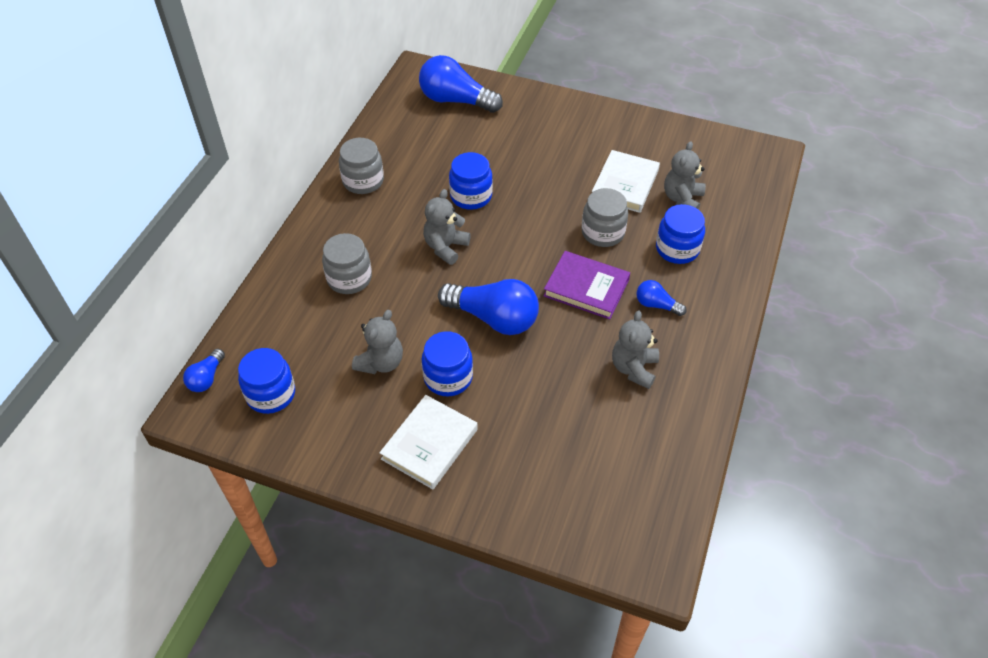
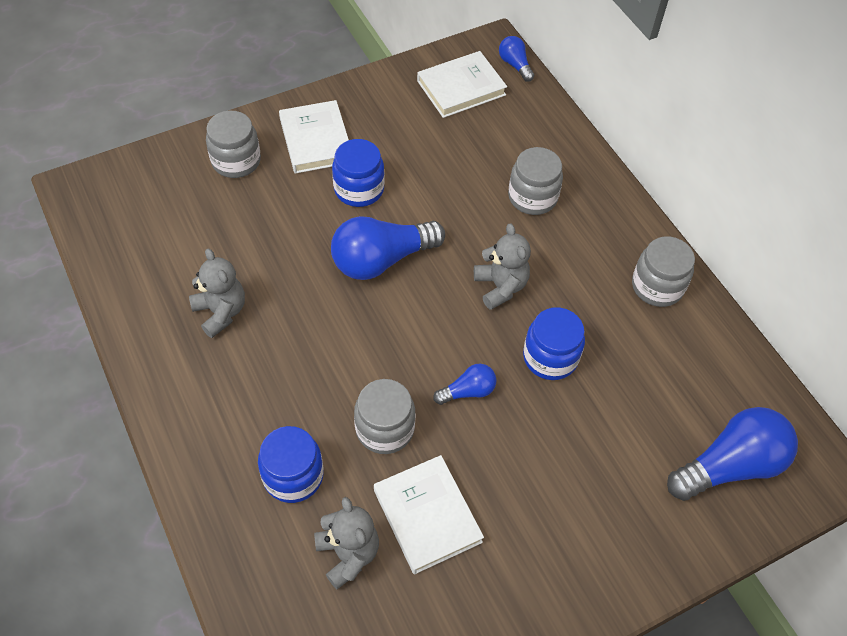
camera: 130 degrees right, 5 degrees up
(271, 394) = (461, 88): blue jar -> white book
(381, 362) = (420, 161): grey teddy bear -> none
(508, 479) = (236, 161): none -> grey jar
(586, 288) = (336, 353): purple book -> none
(656, 305) = (256, 390): blue light bulb -> blue light bulb (468, 391)

